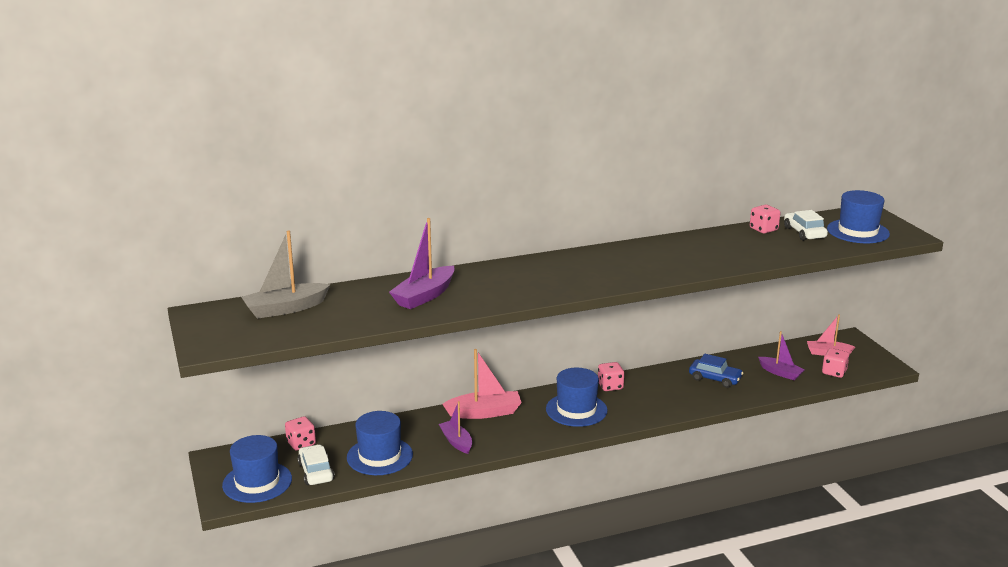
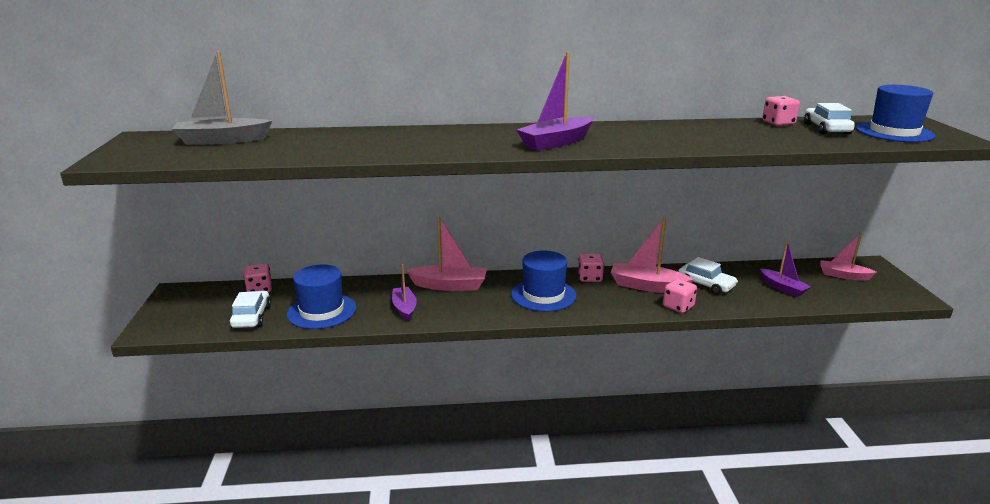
camera: 15 degrees right, 0 degrees up
(257, 482) = (191, 318): blue hat -> none
(424, 296) = (367, 143): purple boat -> purple boat (556, 142)
(664, 387) = (647, 286): none -> pink boat
(715, 379) = (706, 285): blue car -> white car
(834, 372) = (846, 295): pink dice -> pink dice (678, 307)

